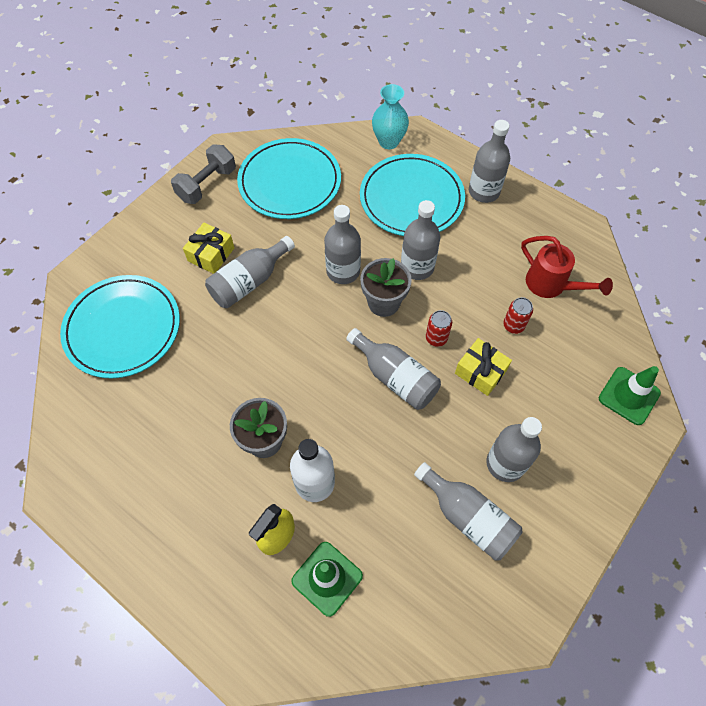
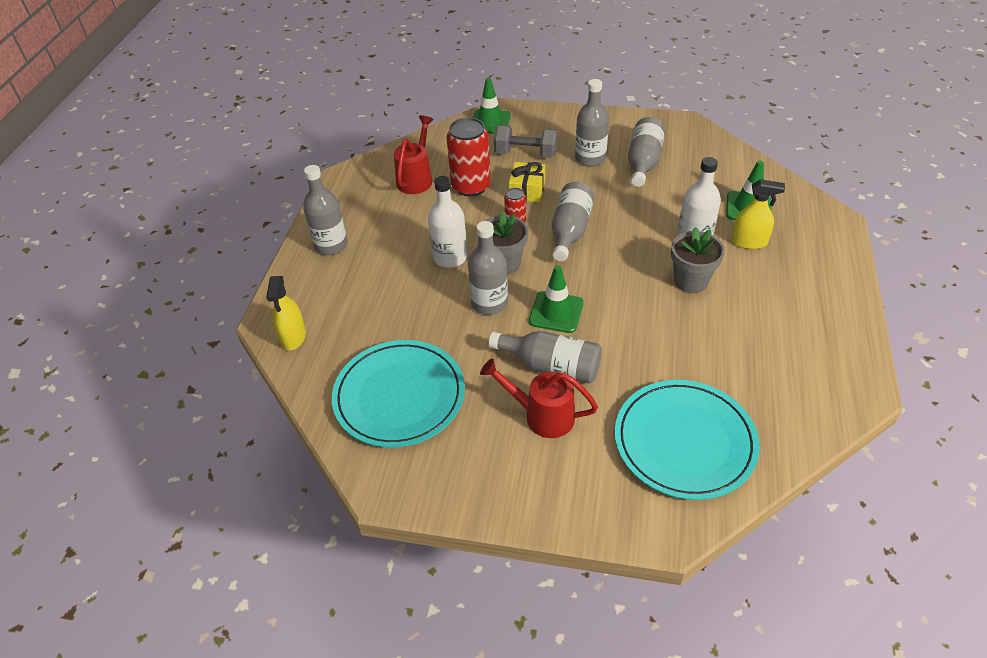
camera: 115 degrees left, 15 degrees down
(207, 184) = (448, 475): grey dumbbell -> grey dumbbell (526, 154)
(211, 254) = (542, 416): yellow gift -> red watering can
(301, 313) = (556, 312): none -> green traffic cone
(388, 142) = (293, 337): turquoise vase -> yellow spray bottle
(411, 198) = (368, 290): turquoise plate -> none
(417, 267) = (450, 257): grey bottle -> white bottle
(513, 325) = (471, 186): red can -> red can, size x2.00

